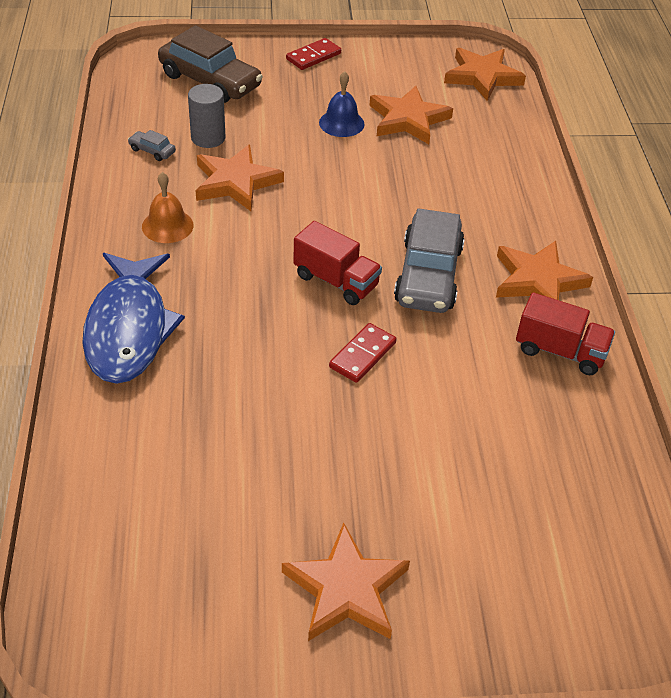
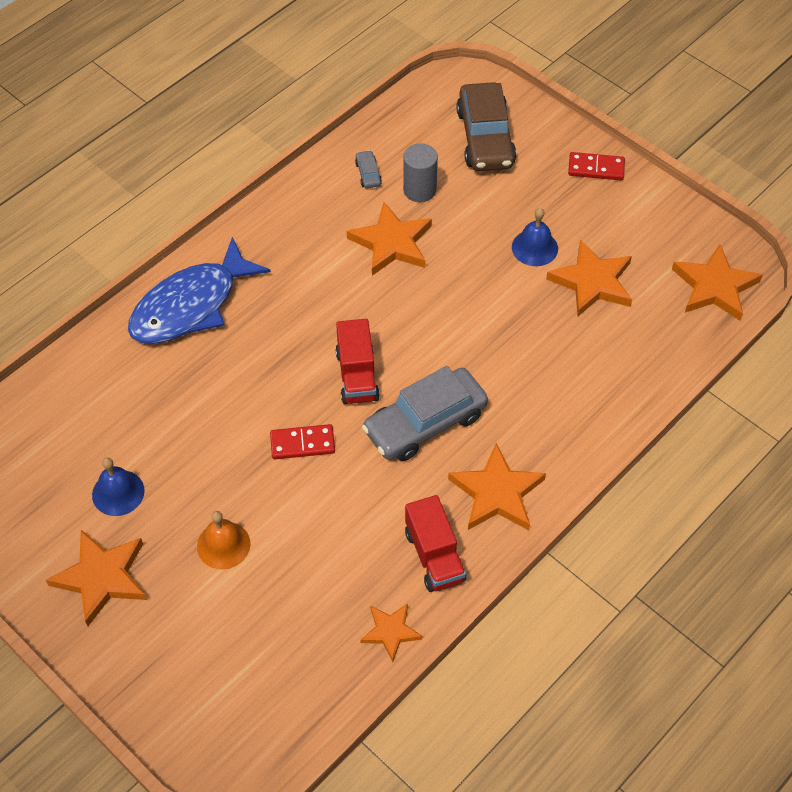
camera: 50 degrees right, 10 degrees up
(167, 226) = (304, 245): orange bell -> orange bell (223, 545)
(264, 512) = (118, 492): none -> blue bell
(607, 424) = (390, 631): none -> orange star

